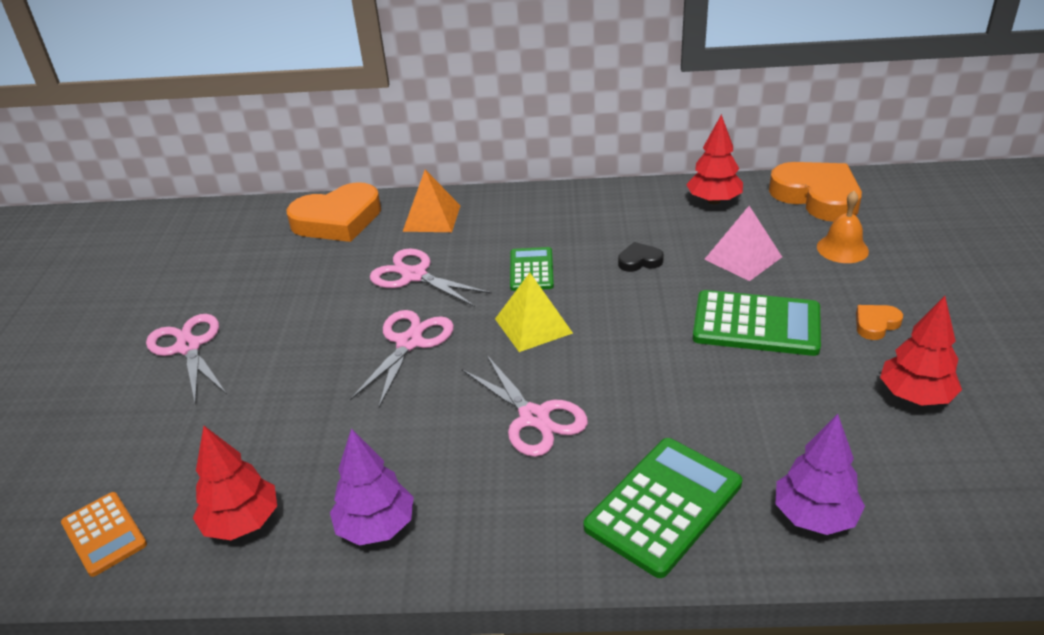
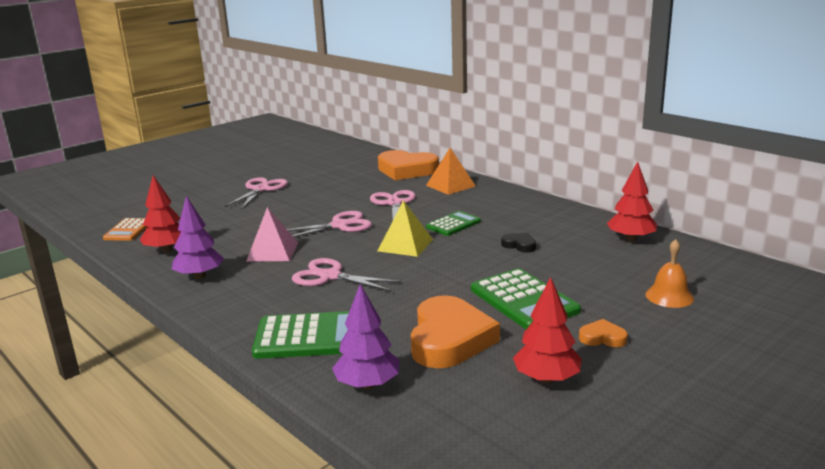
camera: 45 degrees right, 15 degrees down
(534, 418) = (330, 276): pink scissors -> pink scissors turned 105 degrees clockwise
(743, 258) = (587, 270): pink pyramid -> pink pyramid (273, 251)
(817, 196) = (714, 266): orange heart -> orange heart (449, 339)

